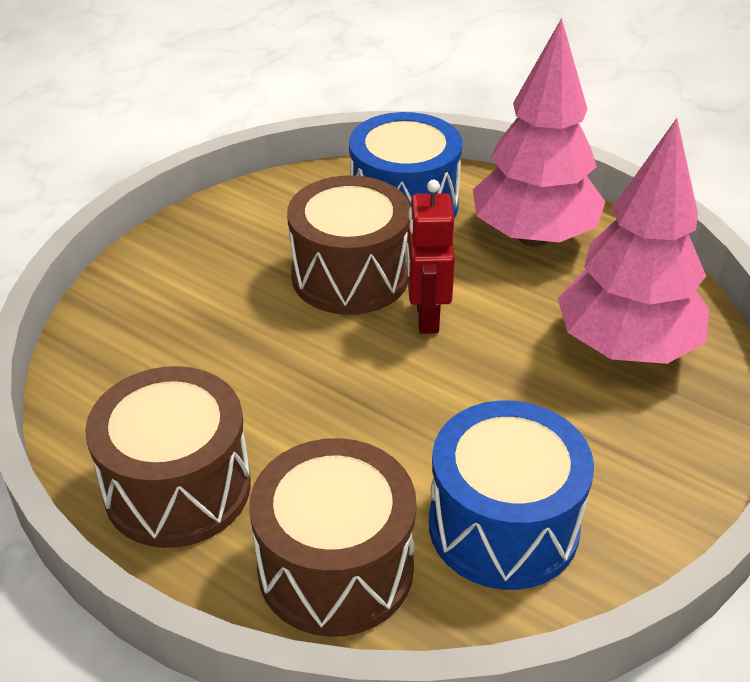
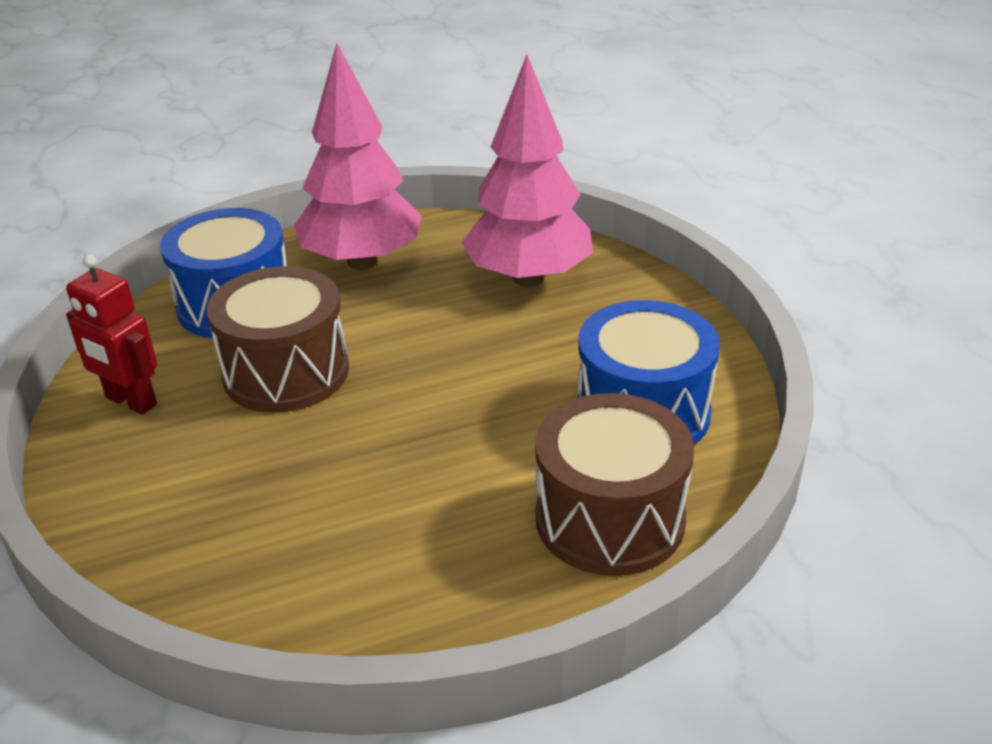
camera: 55 degrees left, 5 degrees down
(178, 488) = (433, 585): brown drum -> none
(426, 317) = (387, 353): red robot -> red robot (130, 402)

